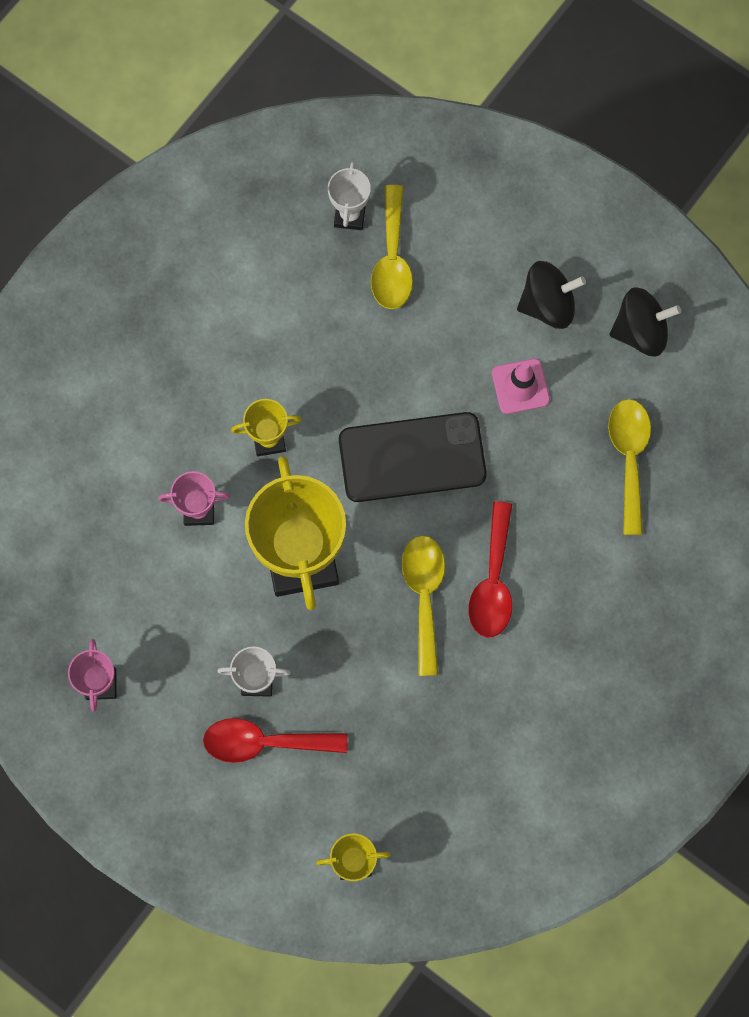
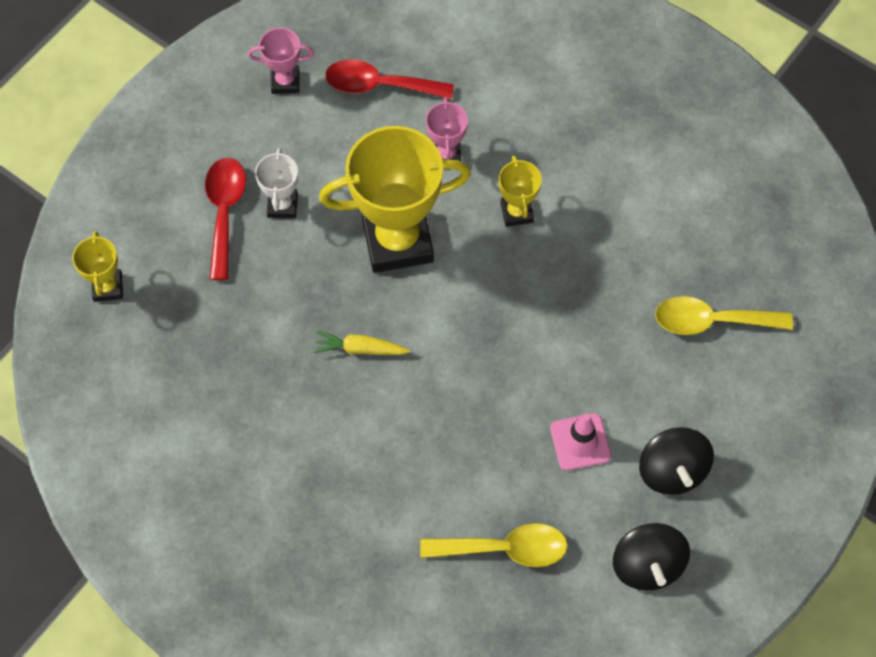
camera: 90 degrees right, 10 degrees down
(350, 215) = (756, 282): white trophy -> none
(412, 457) = (502, 338): black phone -> none
(424, 595) = (360, 349): yellow spoon -> yellow carrot
(493, 582) = (373, 412): red spoon -> red spoon (379, 85)

